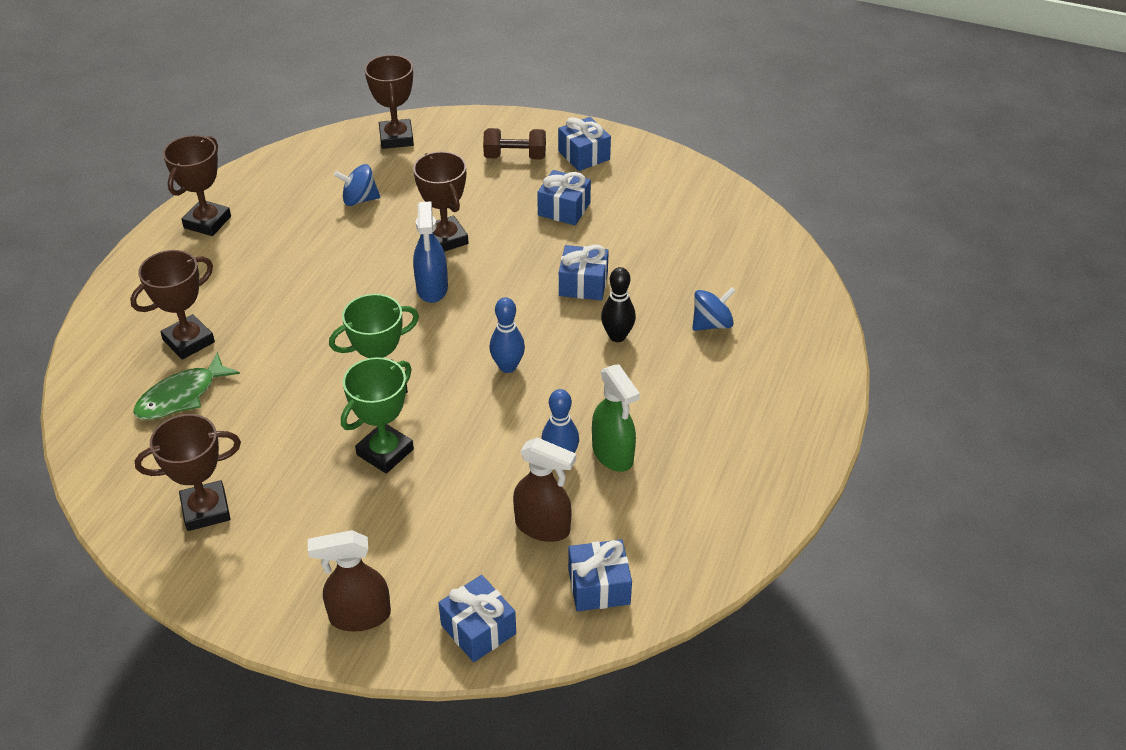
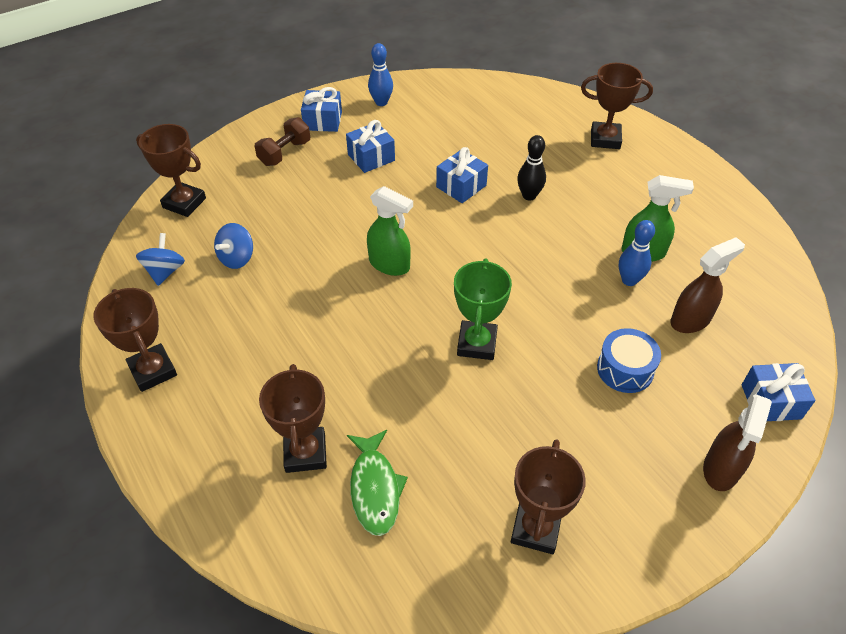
camera: 55 degrees left, 5 degrees up
(385, 452) = (552, 375): green trophy -> none
(432, 288) = (390, 265): blue spray bottle -> green spray bottle
(433, 501) = (625, 369): none -> blue drum
(445, 239) = (339, 231): brown trophy -> brown trophy (605, 139)
(508, 366) = (514, 263): blue bowling pin -> blue bowling pin (381, 102)
(599, 587) = (763, 318): blue gift -> none
(711, 324) = (554, 149): blue spinning top -> blue spinning top (165, 271)

